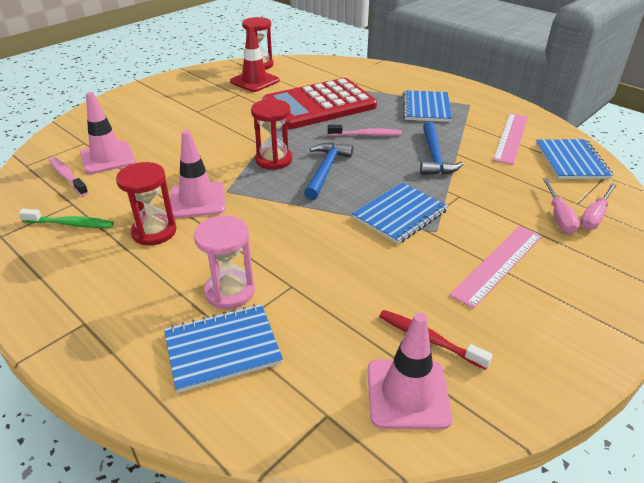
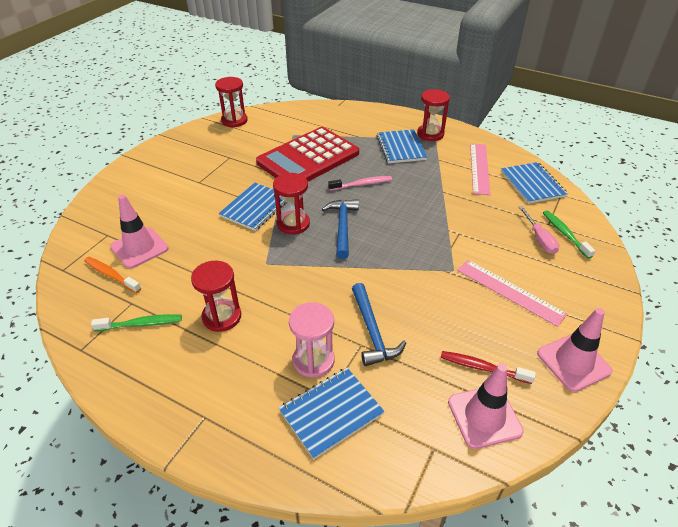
camera: 15 degrees left, 5 degrees up
(67, 176) = (111, 275): pink toothbrush -> orange toothbrush
(197, 200) = (245, 277): pink traffic cone -> pink traffic cone (573, 362)
(254, 81) = (238, 140): red traffic cone -> none
(399, 214) = (419, 260): blue notebook -> blue notebook (255, 208)
(434, 157) = (426, 197): blue hammer -> blue hammer (372, 331)
(466, 99) = (430, 134): none -> red hourglass
(498, 264) = (510, 291): pink ruler -> pink ruler turned 75 degrees counterclockwise
(595, 216) = (564, 234): pink screwdriver -> green toothbrush

